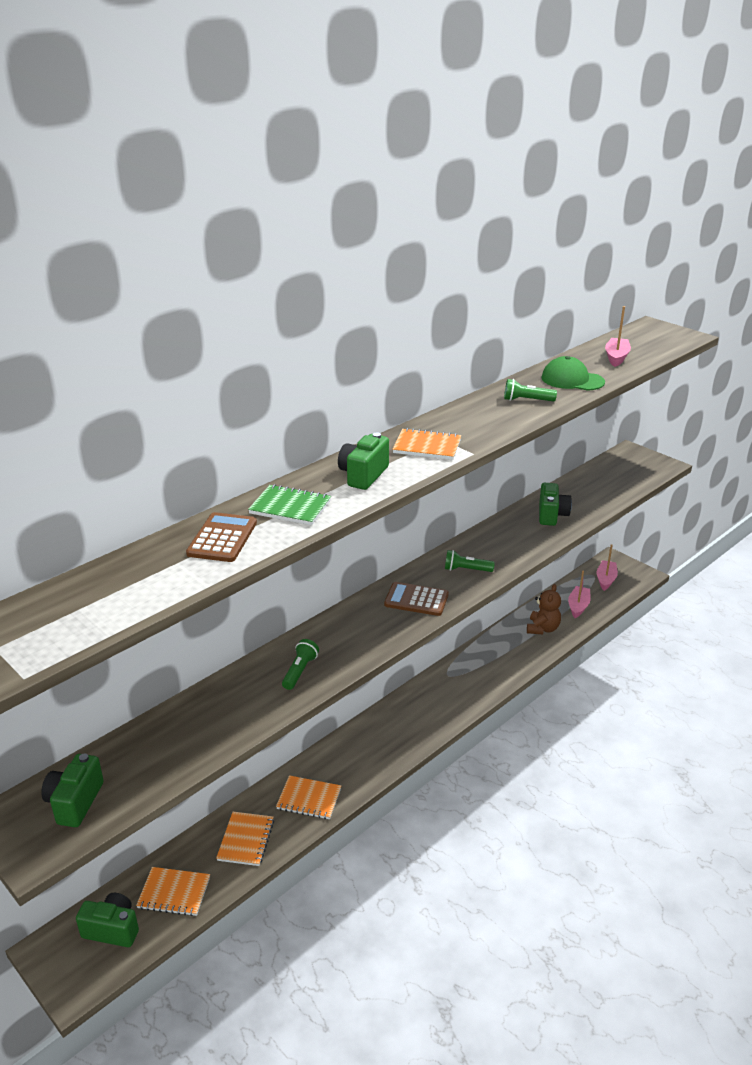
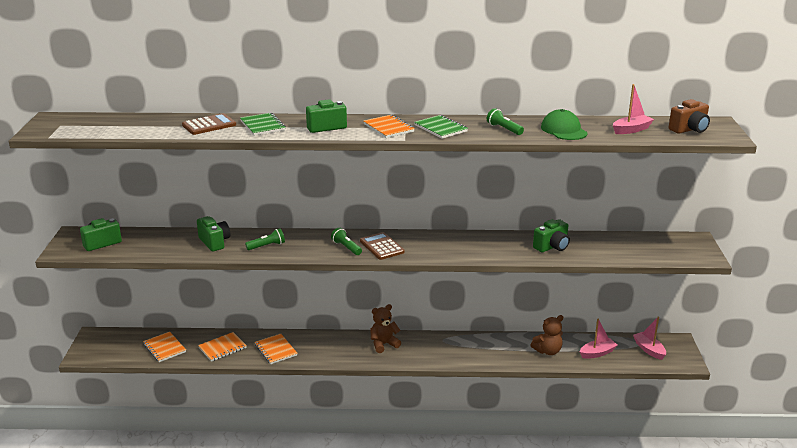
camera: 45 degrees right, 5 degrees down
(112, 929) = (124, 345): green camera -> green camera (214, 242)
(404, 715) = (384, 344): none -> brown teddy bear
(466, 570) = (438, 247): green flashlight -> green flashlight (346, 247)
(474, 424) = (440, 128): none -> green notebook
(606, 579) = (649, 350): pink boat -> pink boat turned 90 degrees counterclockwise
(650, 340) = (689, 129): none -> brown camera

